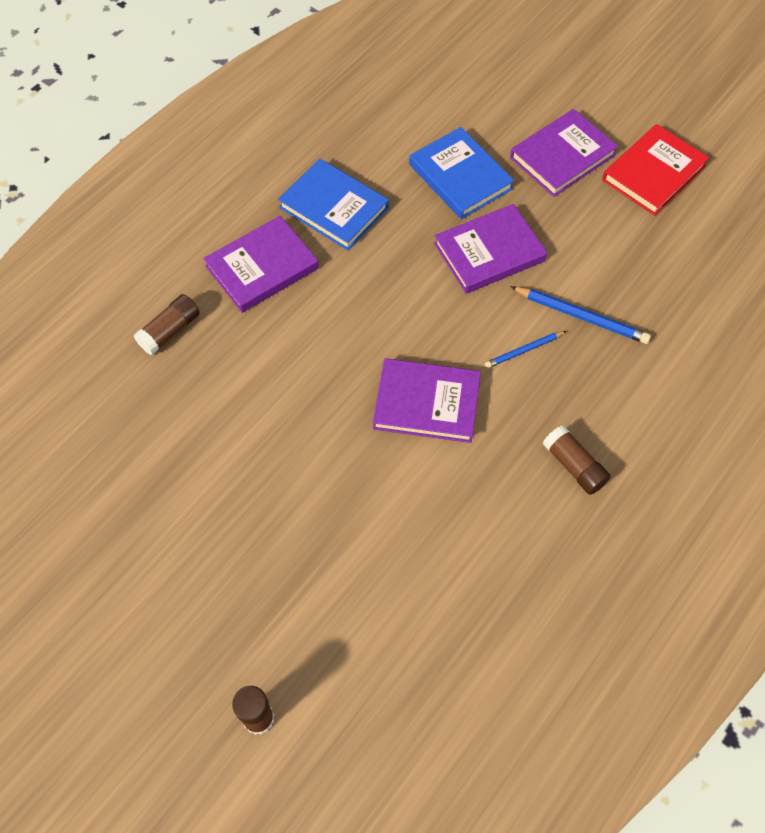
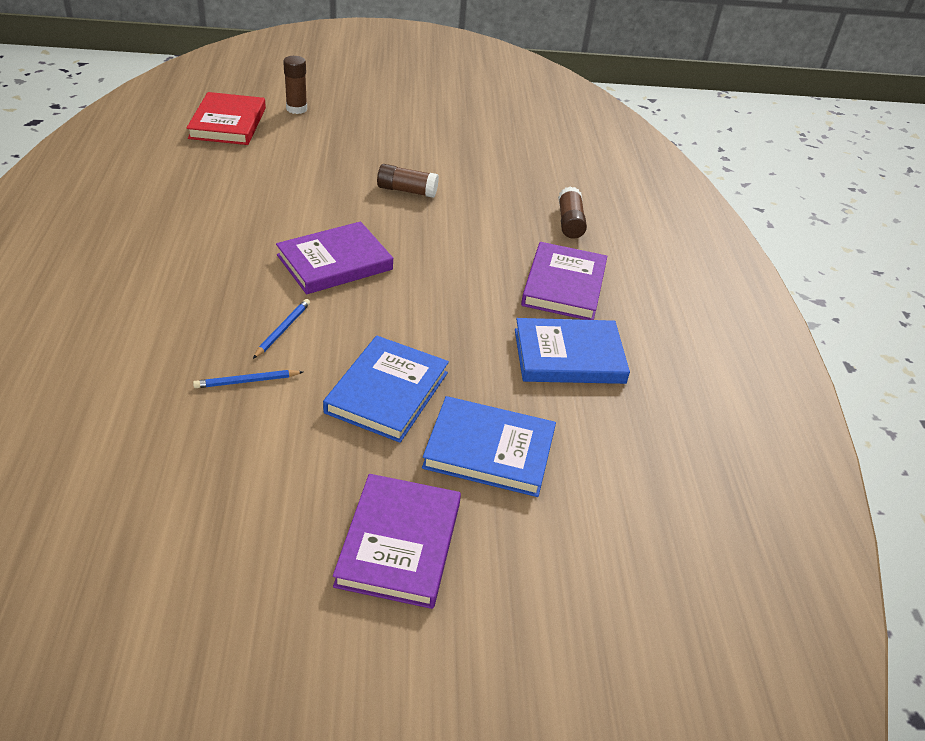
camera: 135 degrees right, 20 degrees down
(489, 252) = (387, 392): purple book -> blue book
(574, 466) = (177, 275): brown glue stick -> brown glue stick (407, 191)
(581, 316) = (247, 381): blue pencil -> blue pencil, size x0.62
(653, 173) = (264, 591): red book -> red book (228, 123)

